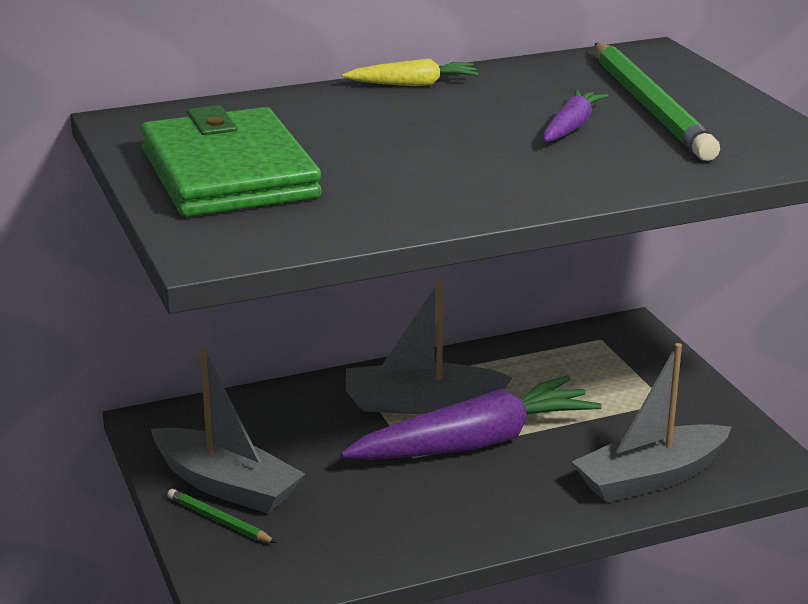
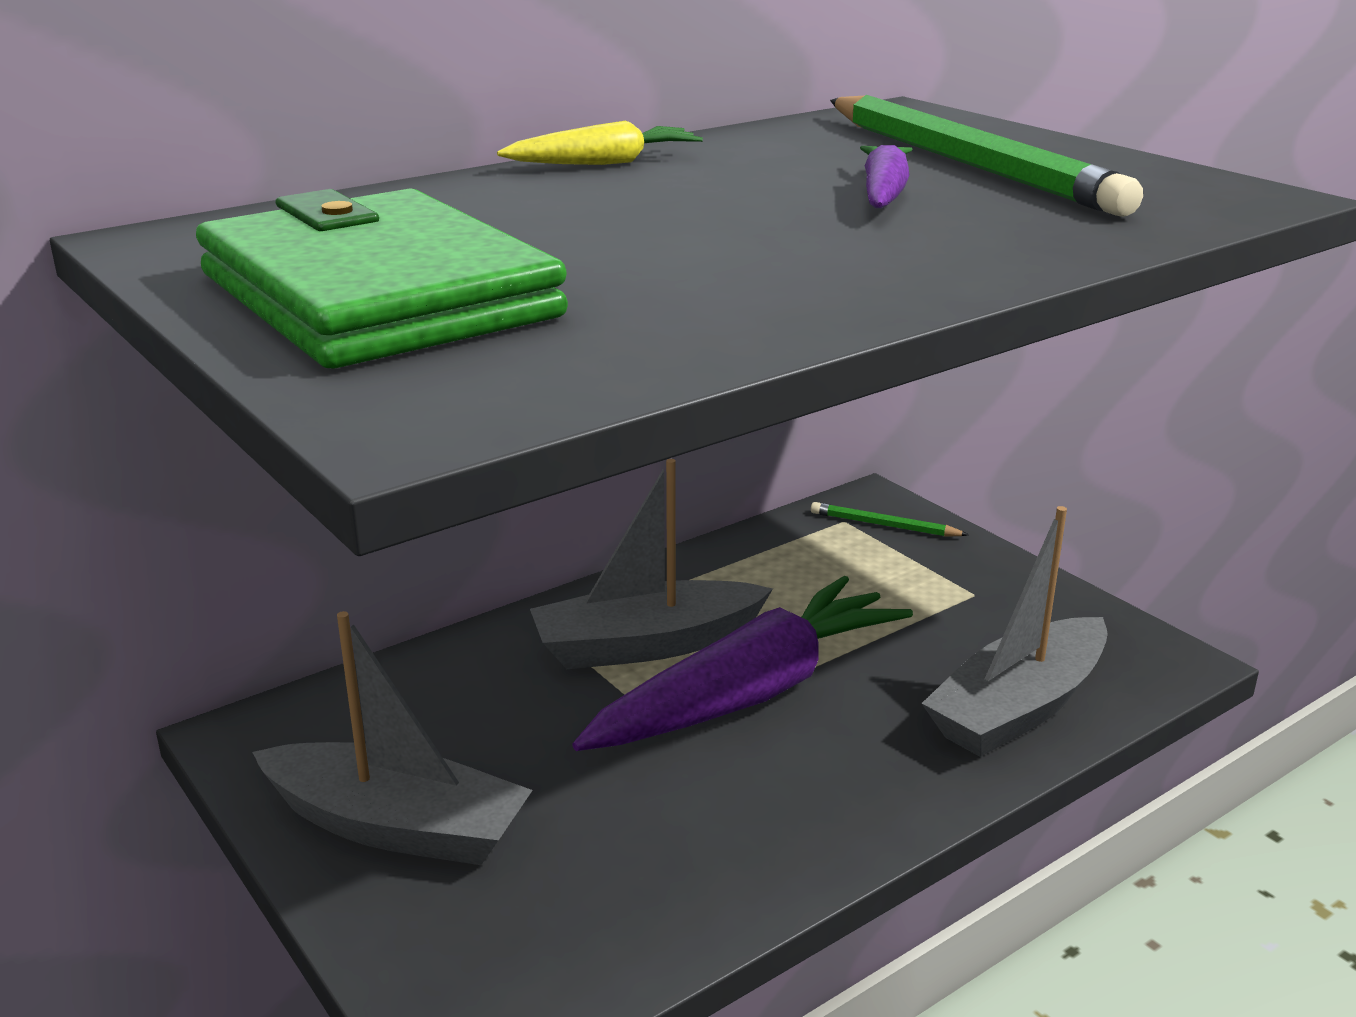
camera: 15 degrees left, 0 degrees up
(219, 520) = (403, 893): green pencil -> green pencil (884, 525)

